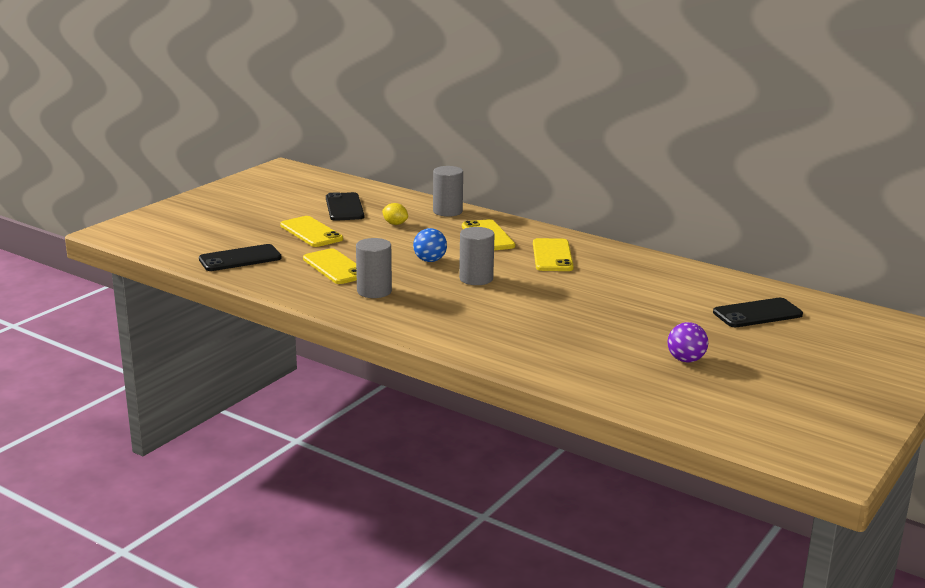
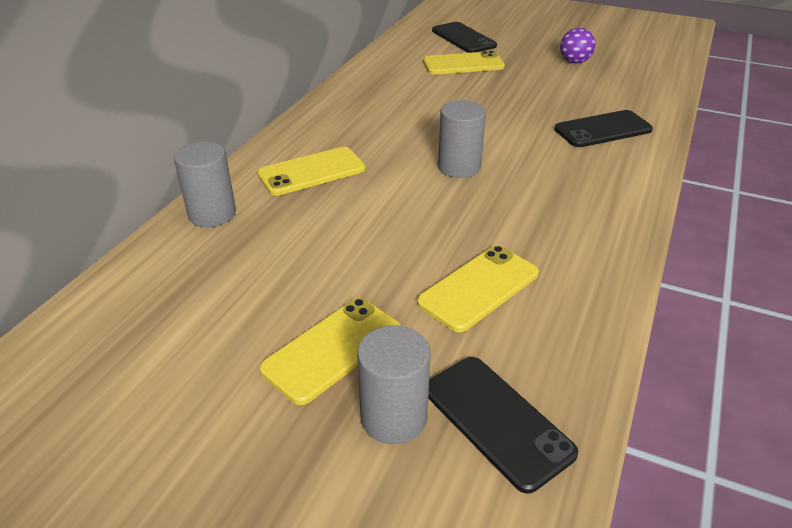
camera: 100 degrees left, 15 degrees up
(344, 207) = (191, 331): black phone -> black phone (602, 129)
(374, 291) = (543, 237): grey cylinder -> grey cylinder (394, 417)
(395, 224) = (274, 257): yellow lemon -> none
(430, 260) = (415, 206): blue ball -> none
(552, 256) = (366, 126): yellow phone -> yellow phone (463, 64)

